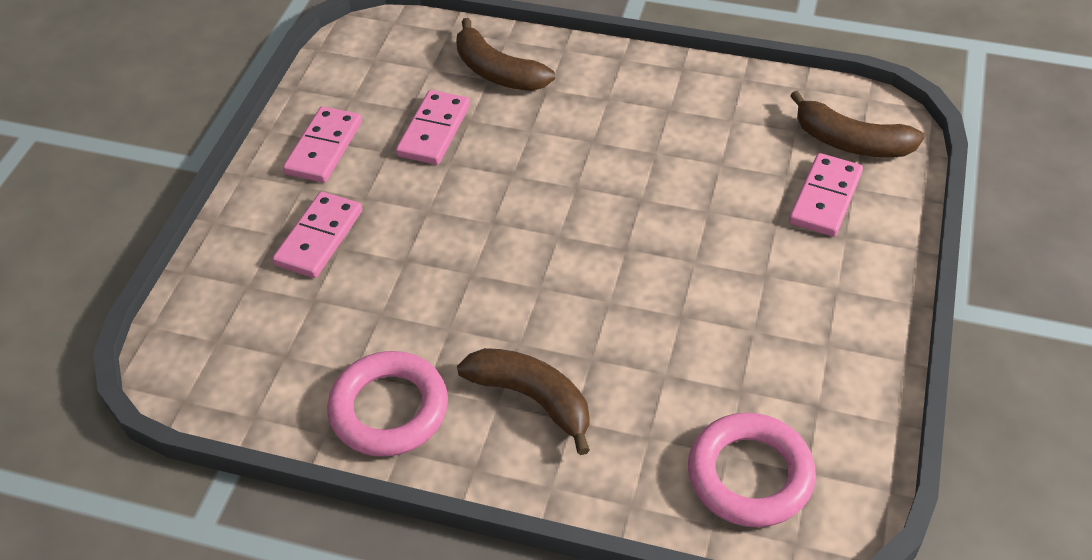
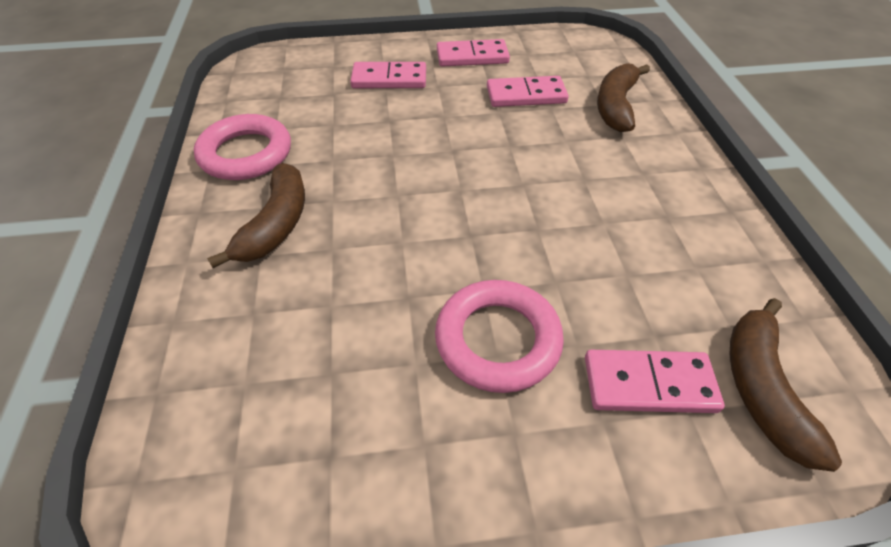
camera: 65 degrees right, 0 degrees up
(750, 475) = (220, 411): pink ring -> pink ring (497, 340)

